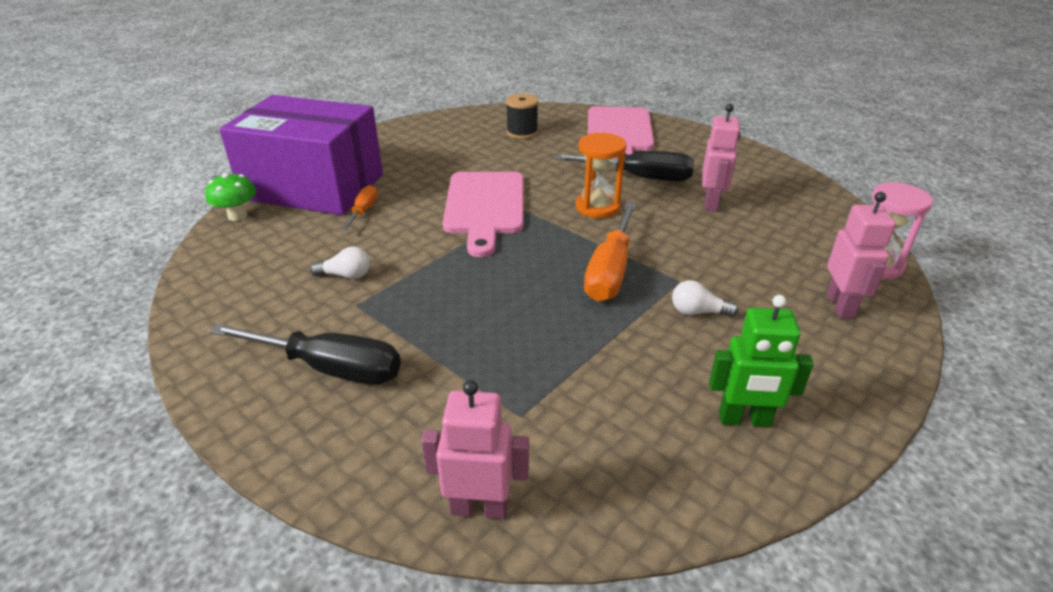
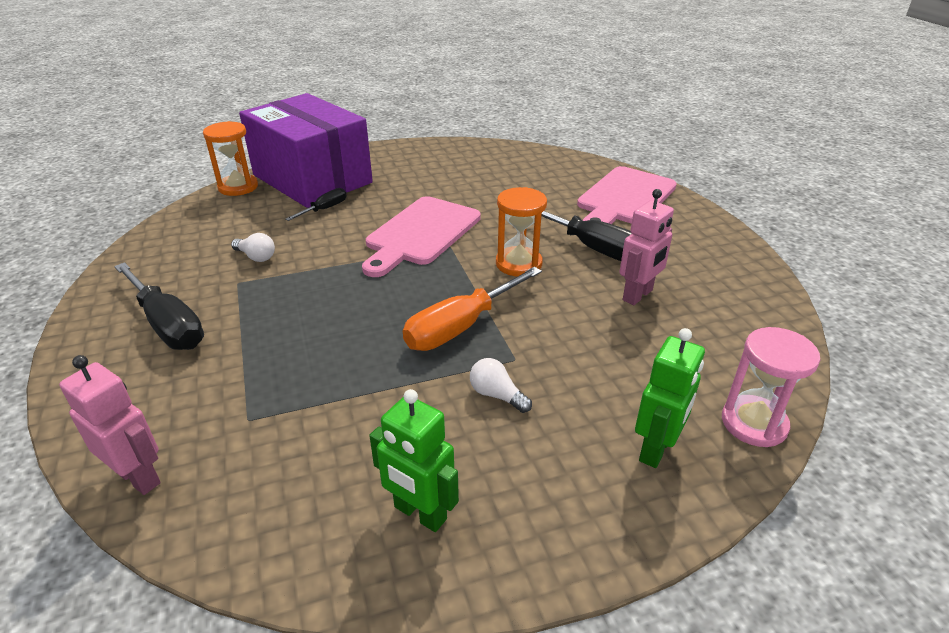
camera: 30 degrees right, 0 degrees up
(237, 216) = (238, 187): green mushroom -> orange hourglass
(363, 211) = (324, 209): orange screwdriver -> black screwdriver
(522, 132) = (529, 175): black spool -> none
(840, 305) = (656, 449): pink robot -> green robot

